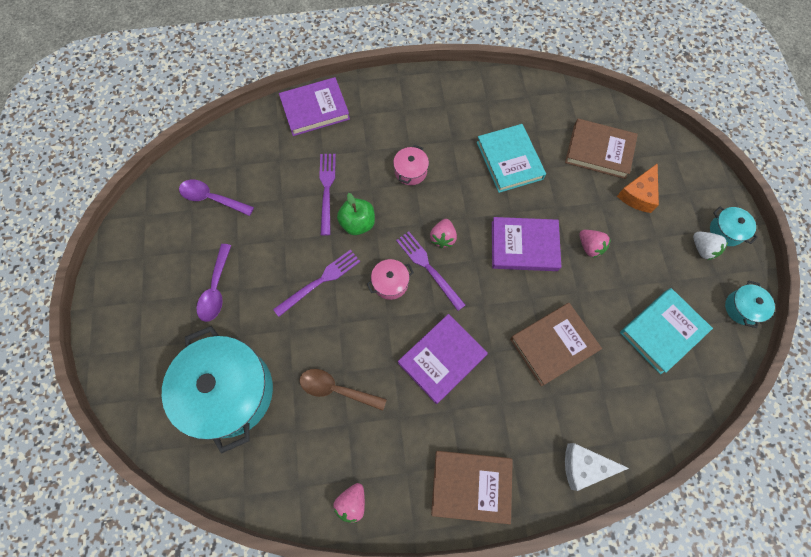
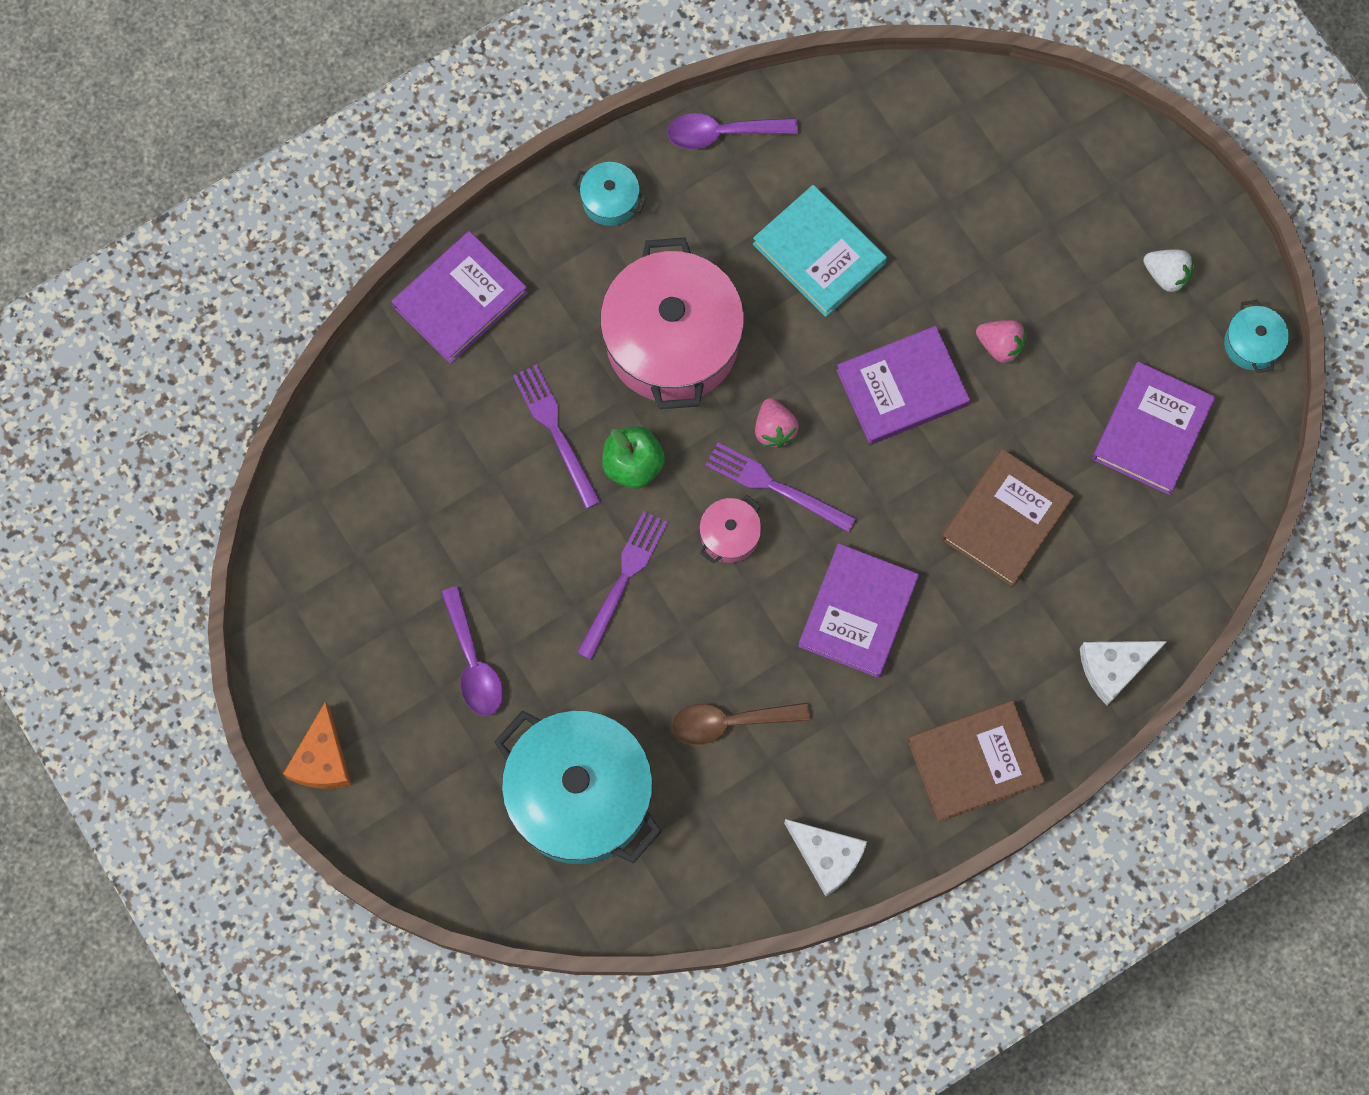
camera: 25 degrees left, 5 degrees up
(211, 198) = (381, 527): purple spoon -> purple spoon (722, 133)
(352, 502) = (827, 856): pink strawberry -> white cheese
(410, 171) = (672, 341): pink pot -> pink pot, size x2.33
(599, 151) = (952, 175): brown book -> none
(638, 194) = (1040, 225): orange cheese -> orange cheese (322, 759)
(662, 331) = (1151, 430): turquoise book -> purple book
(726, 231) = (1191, 229): turquoise pot -> turquoise pot (610, 200)

